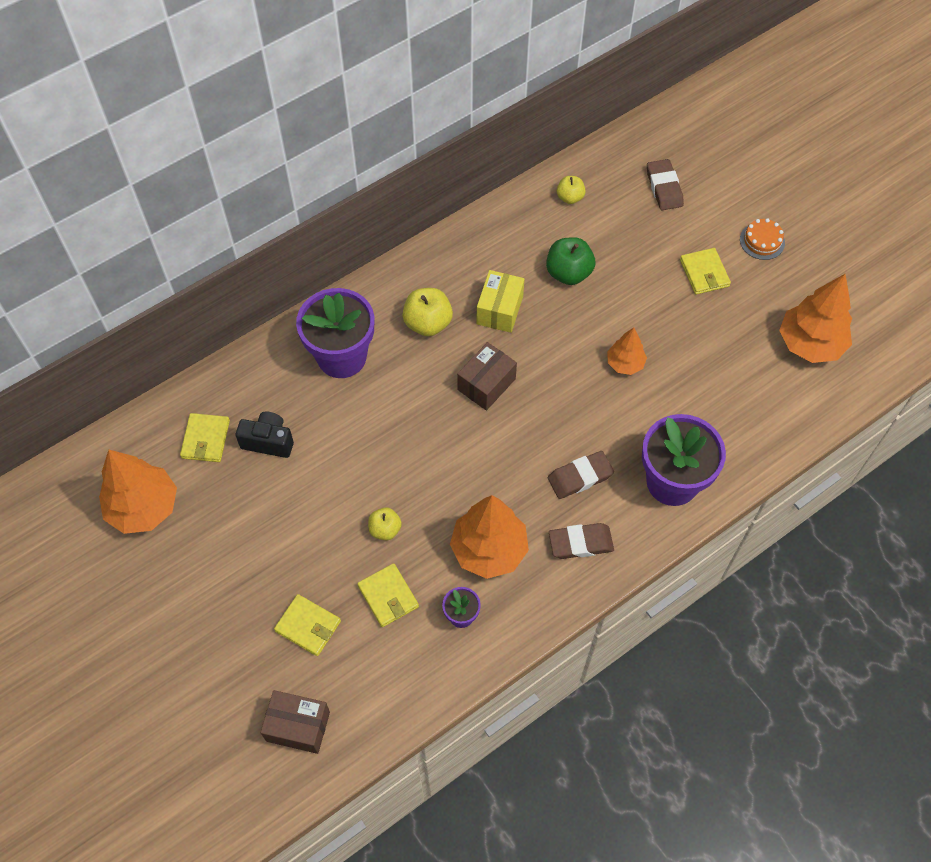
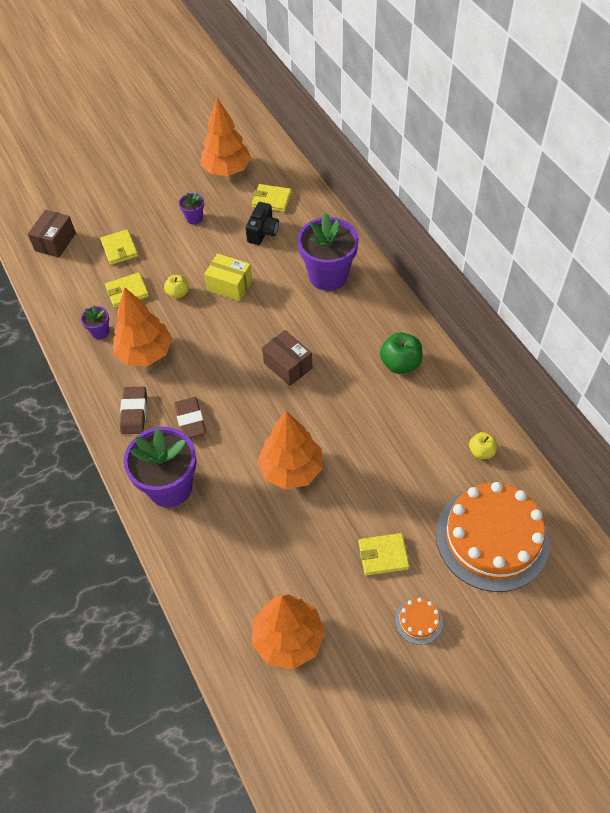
camera: 100 degrees right, 5 degrees down
(243, 535) = (194, 218): none -> purple flower pot
(308, 626) = (119, 249): yellow wallet -> yellow wallet turned 60 degrees counterclockwise
(428, 323) = (352, 331): yellow apple -> none
(499, 310) = (359, 382): yellow box -> yellow box (230, 285)
(568, 273) = (393, 439): green apple -> green apple (400, 364)
(625, 363) = (291, 469): orange tree -> orange tree, size x1.80
(664, 188) = (492, 538): brown eraser -> orange cake

